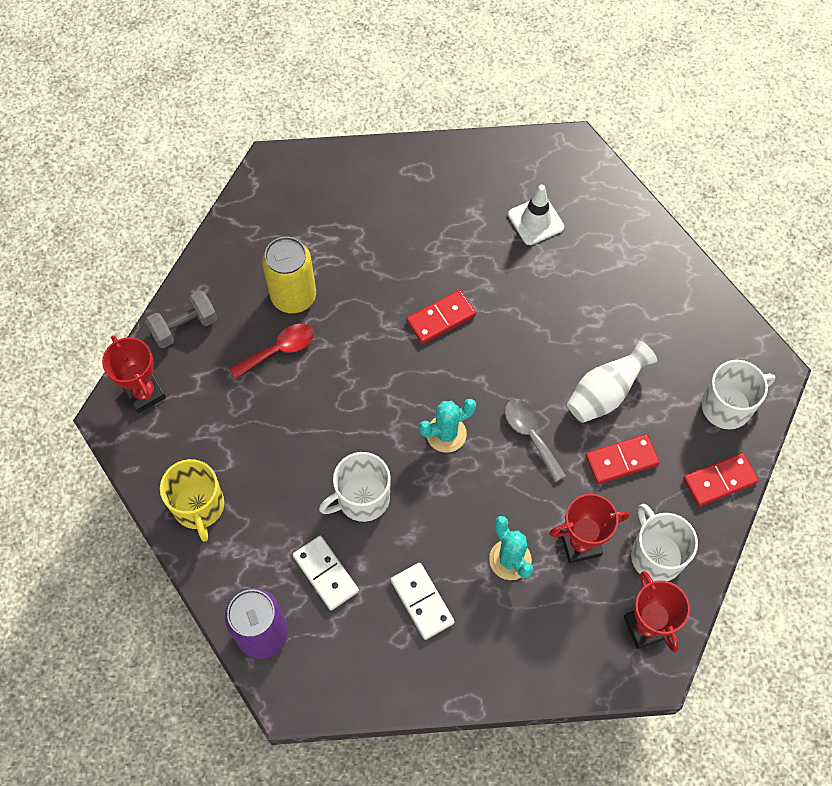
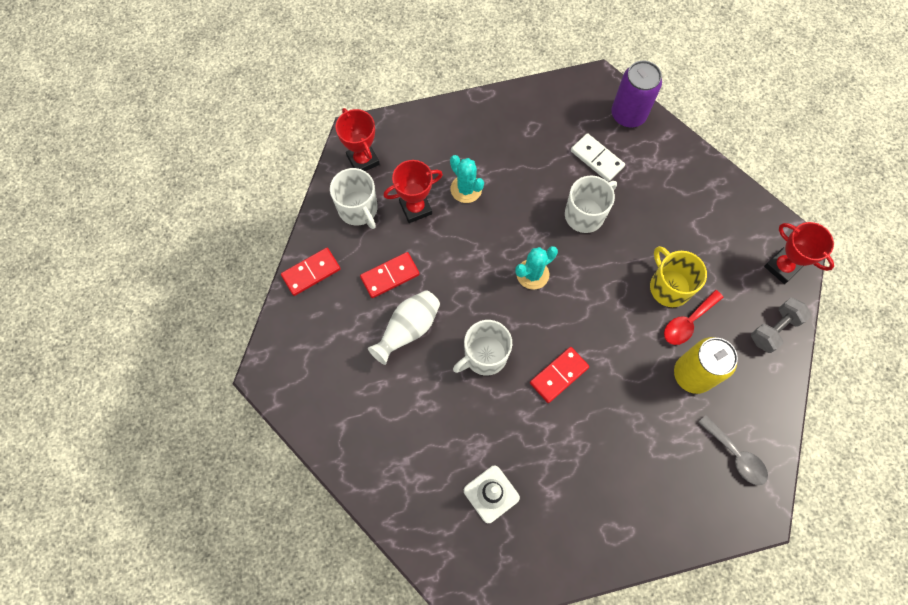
camera: 170 degrees right, 5 degrees up
(199, 506) = (704, 189): yellow mug -> yellow mug (669, 287)
(422, 601) = (523, 151): white domino -> none
(530, 435) = (465, 284): grey spoon -> grey spoon (736, 455)
(727, 406) = (305, 336): white mug -> white mug (484, 356)

